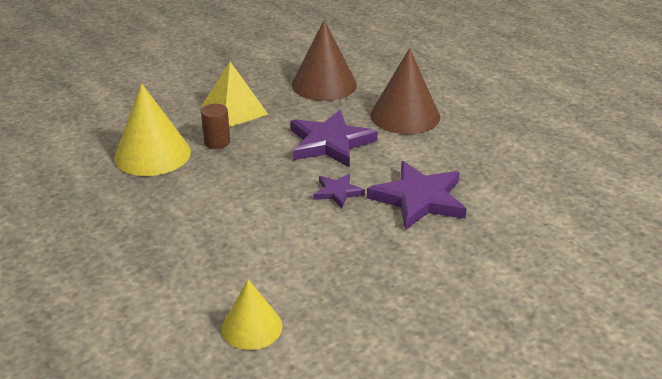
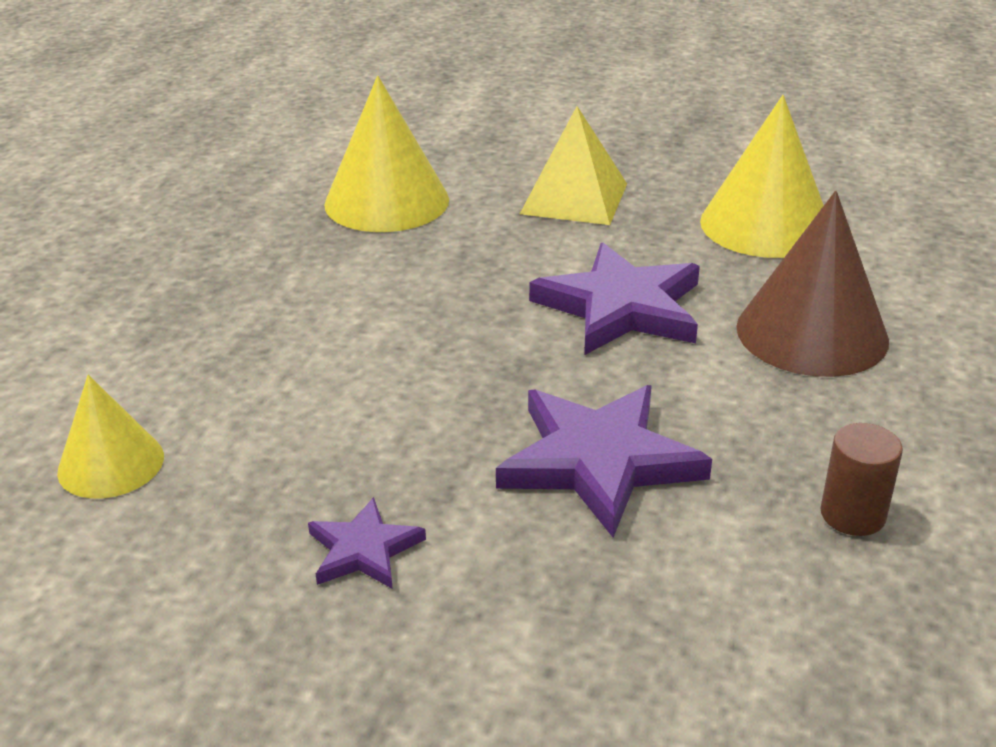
camera: 50 degrees right, 0 degrees up
(217, 142) = (481, 226): brown cylinder -> brown cylinder (852, 515)
(324, 84) = (765, 225): brown cone -> yellow cone
(337, 192) = (505, 377): purple star -> purple star (364, 549)

